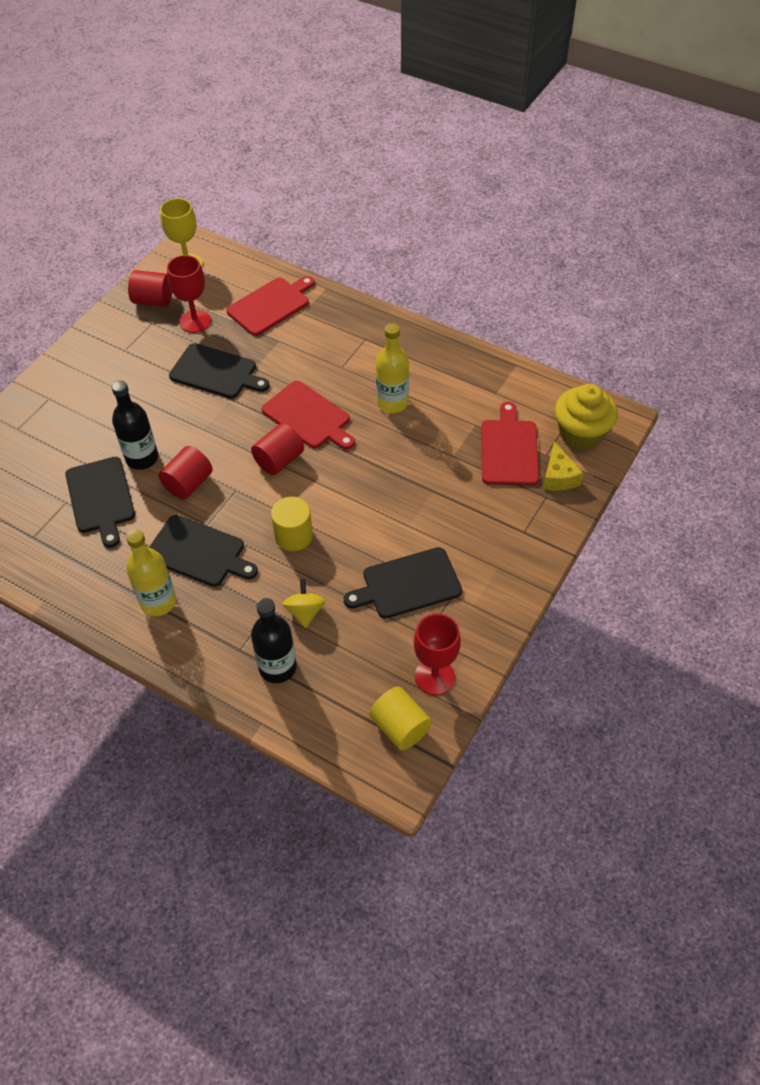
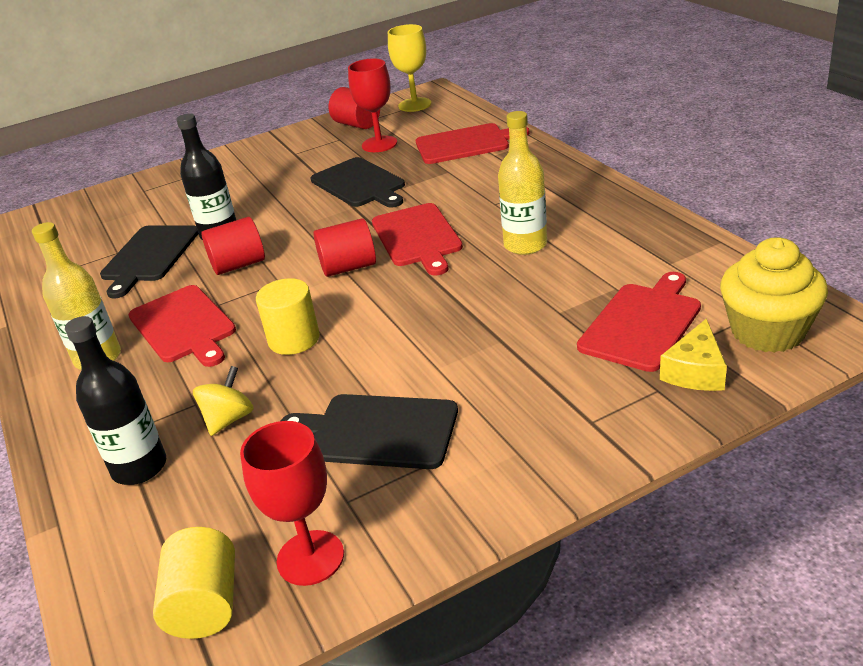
camera: 35 degrees right, 20 degrees down
(199, 552) = (184, 326): black cutting board -> red cutting board

